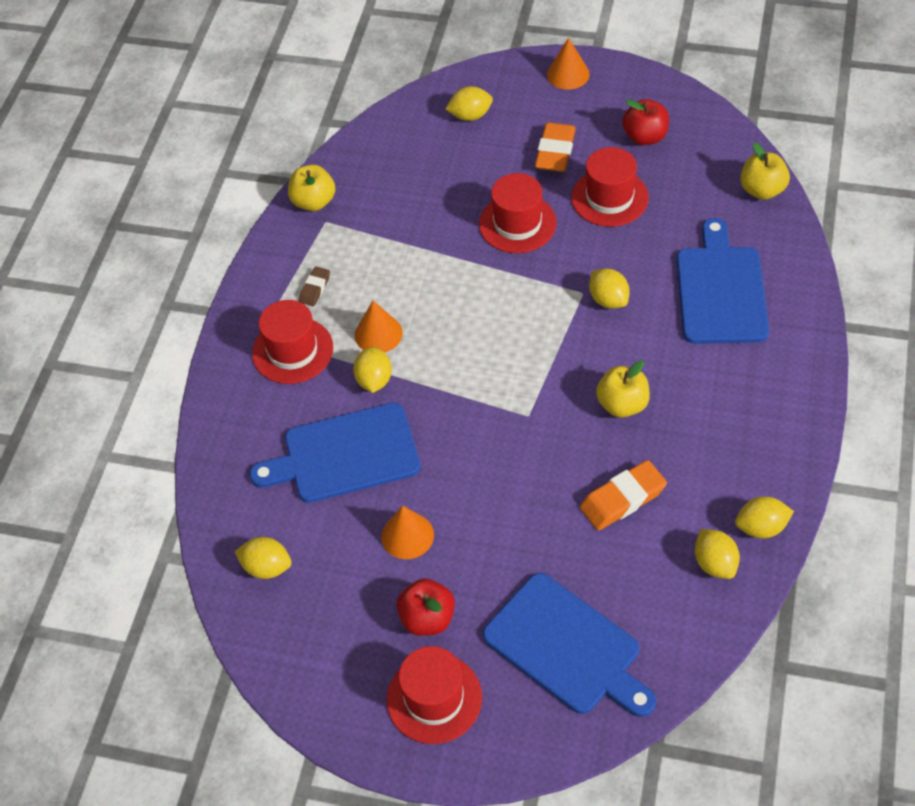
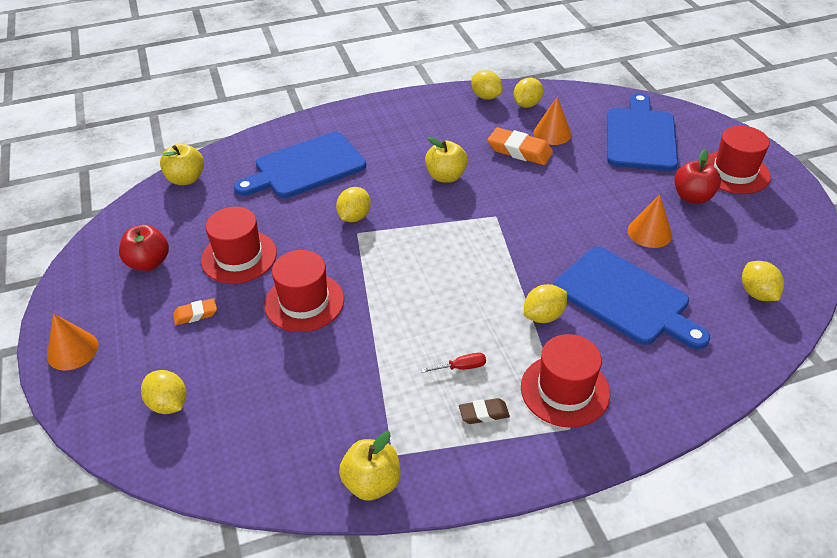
camera: 125 degrees left, 10 degrees down
(367, 296) = (461, 367): none -> red screwdriver
(378, 334) = (496, 337): orange cone -> orange cone (552, 133)
(555, 151) = (195, 314): orange eraser -> orange eraser, size x0.56

